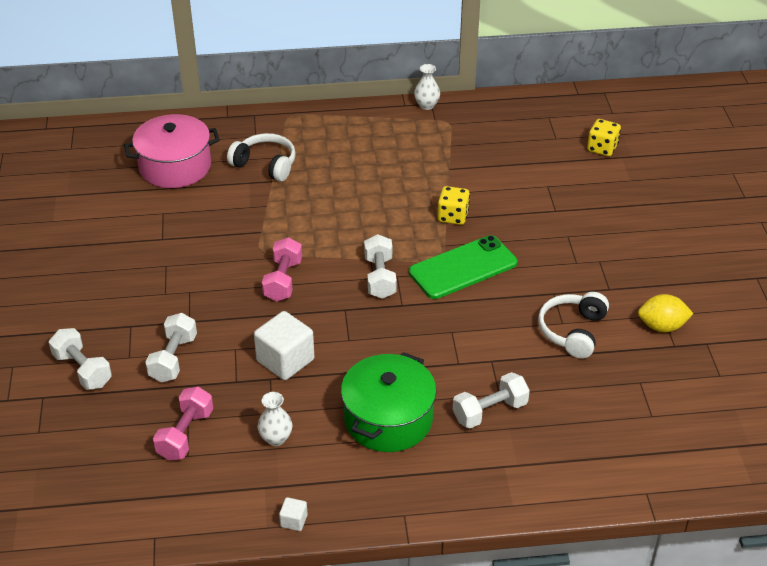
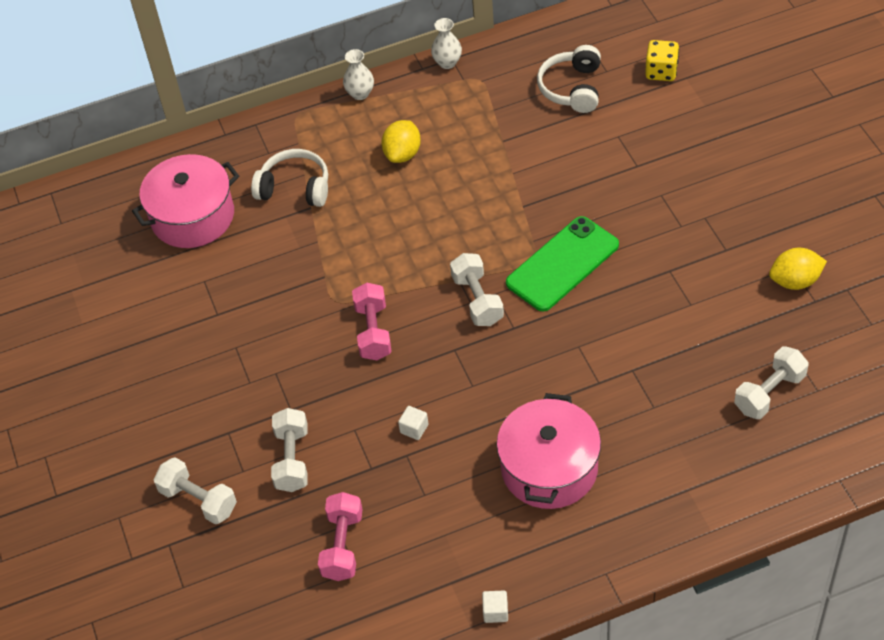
camera: 10 degrees left, 10 degrees up
(276, 438) = (440, 523): white vase -> white vase (360, 93)
(285, 360) = (414, 429): white cube -> white cube, size x0.46
(363, 160) = (402, 154): none -> yellow lemon
(388, 419) = (549, 468): green pot -> pink pot
(453, 216) = (528, 202): yellow dice -> none
(490, 411) = (651, 430): white dumbbell -> white dumbbell (769, 393)
(572, 331) = (704, 312): white headphones -> white headphones (572, 88)

